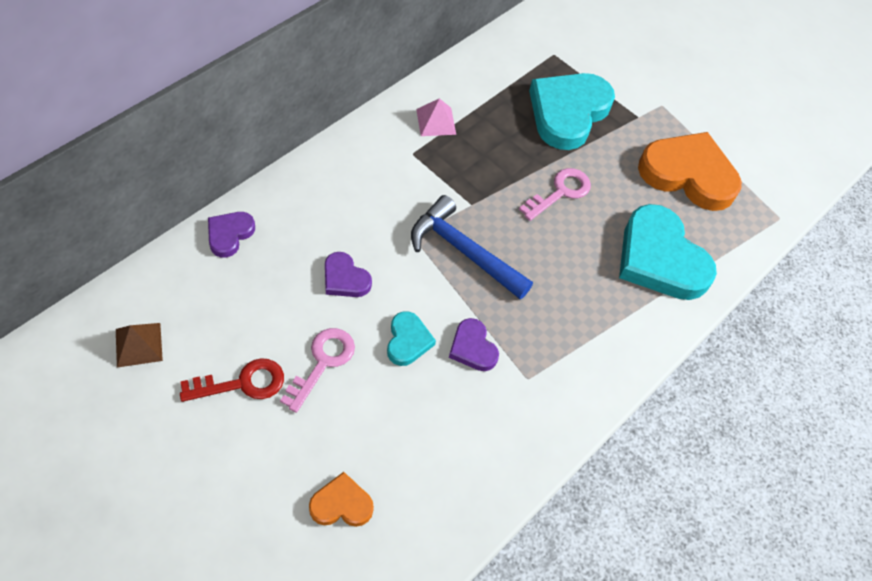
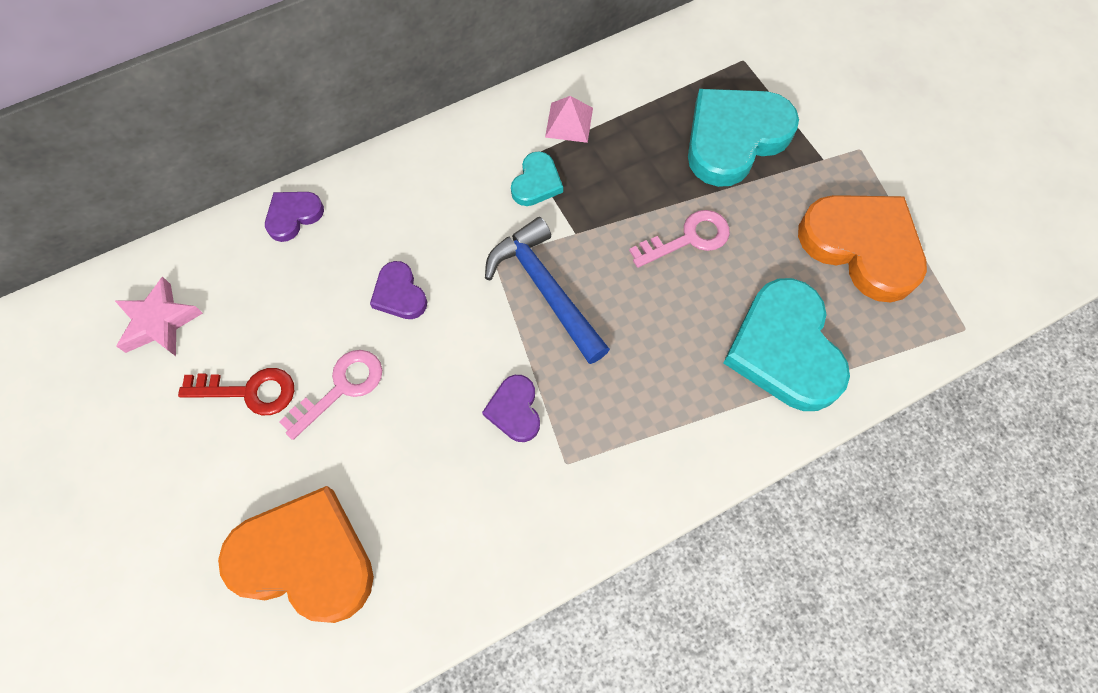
camera: 25 degrees right, 10 degrees up
(139, 344) = (159, 322): brown pyramid -> pink star
(341, 504) = (305, 558): orange heart -> orange heart, size x2.07
(408, 341) = (444, 384): turquoise heart -> turquoise heart (536, 182)

